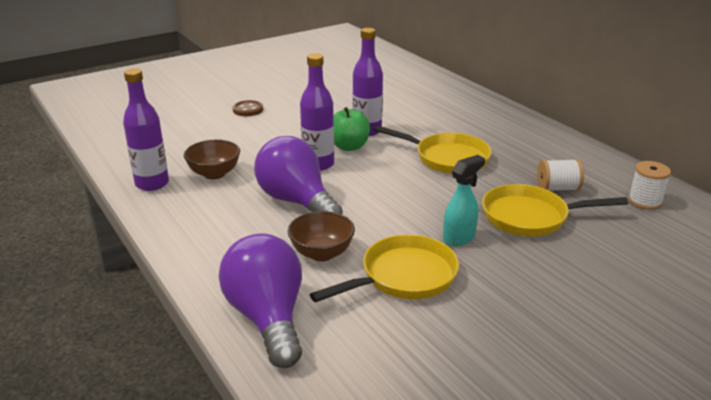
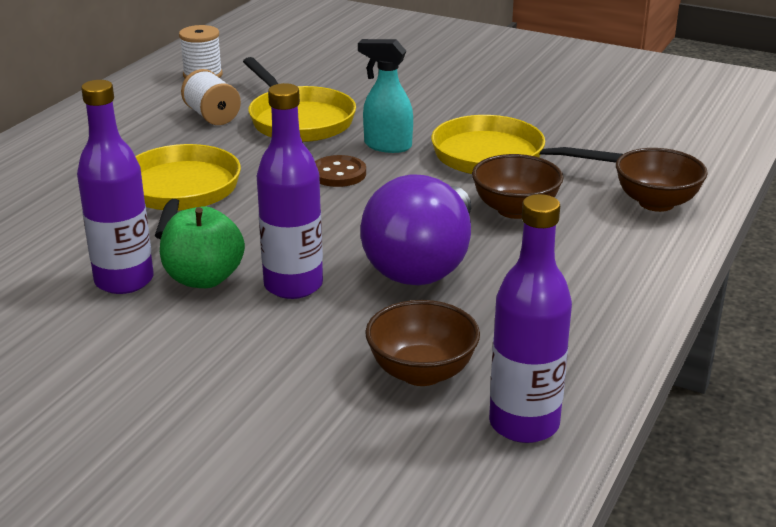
camera: 120 degrees left, 0 degrees up
(248, 110) = (104, 463): brown button -> brown button (338, 174)
(267, 318) = (656, 203): purple light bulb -> brown bowl

